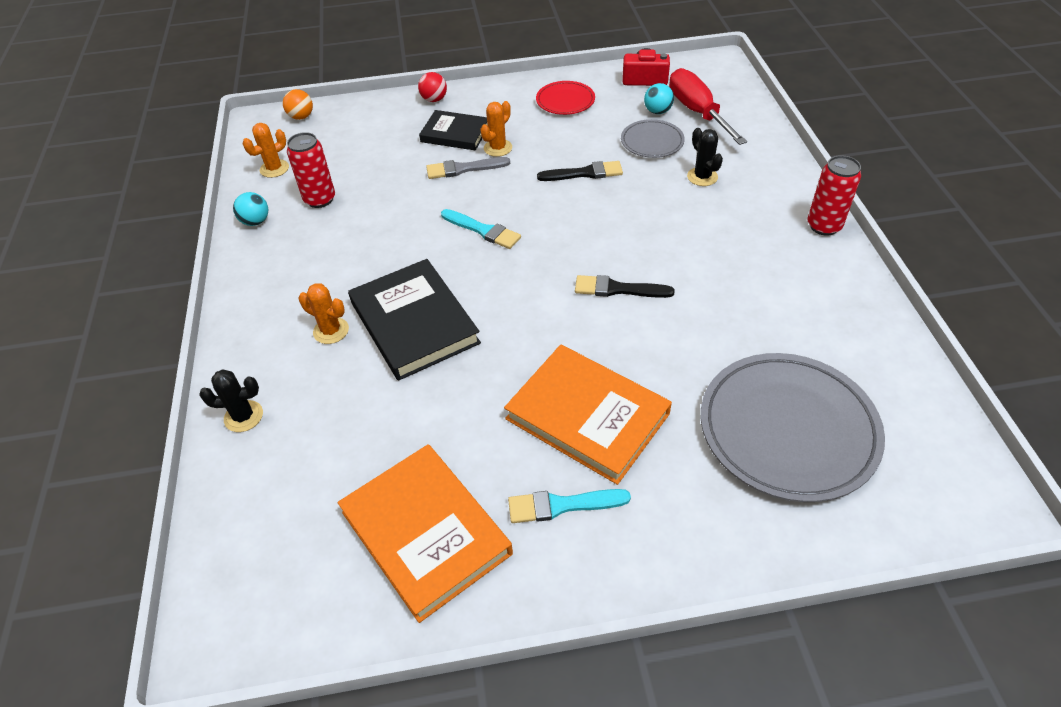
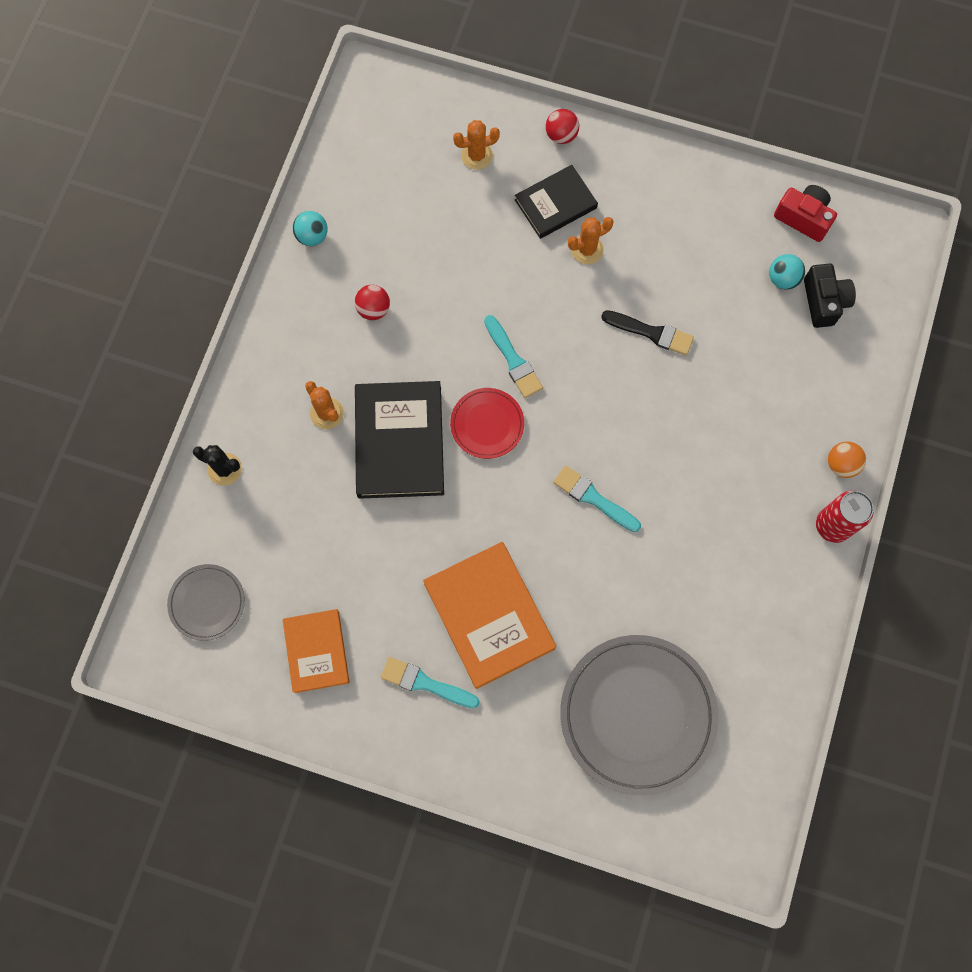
camera: 25 degrees right, 25 degrees up
(274, 169) = (356, 165): orange cactus -> orange cactus (476, 155)
(301, 117) = (413, 93): orange ball -> orange ball (841, 464)
(320, 199) = (382, 235): red can -> none
(337, 245) = (373, 309): none -> red ball
(426, 532) = (317, 651): orange book -> orange book, size x0.62
(455, 134) = (555, 204): black book -> black book turned 75 degrees counterclockwise
(464, 169) = (538, 263): grey brush -> none
(565, 101) = (696, 210): red plate -> red plate (487, 424)
(618, 289) = (594, 498): black brush -> turquoise brush
(652, 142) = (746, 322): grey plate -> grey plate (207, 603)
(697, 112) = (824, 301): red screwdriver -> black camera
(702, 177) = (763, 400): black cactus -> none

